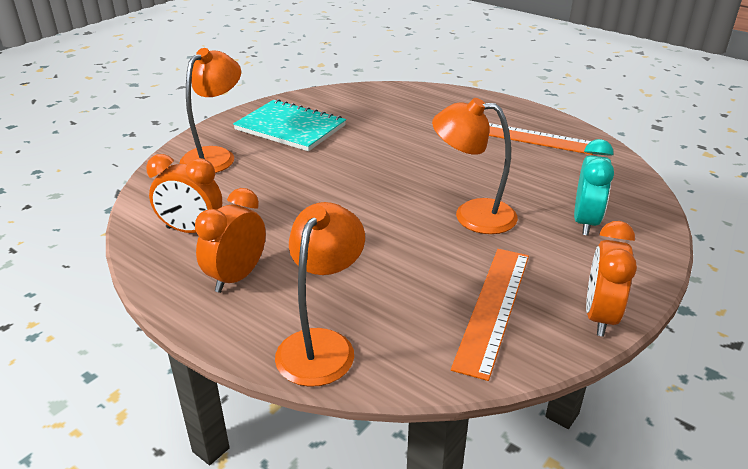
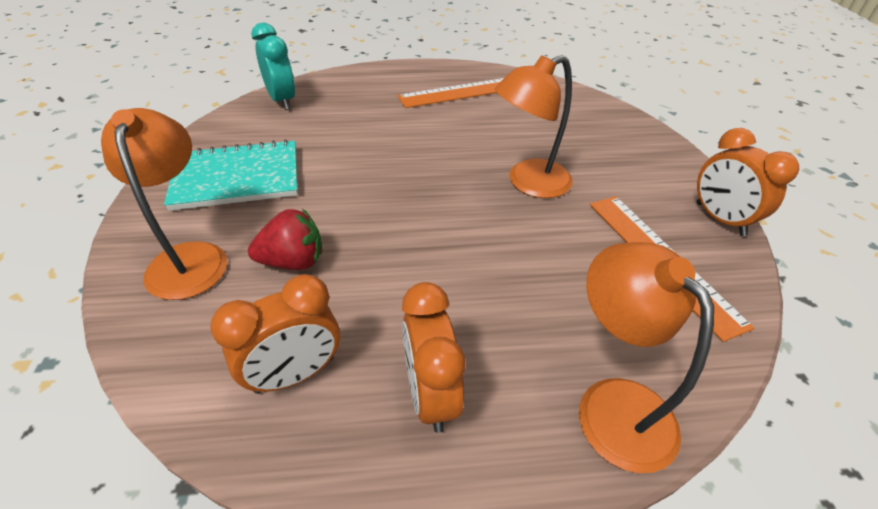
camera: 45 degrees left, 10 degrees up
(260, 183) = (293, 261): none -> red strawberry
(585, 222) = (603, 146): turquoise clock -> turquoise clock (282, 100)

